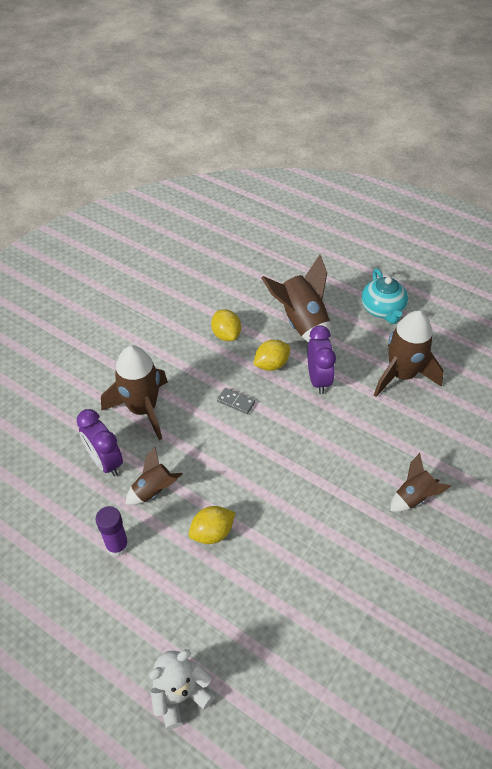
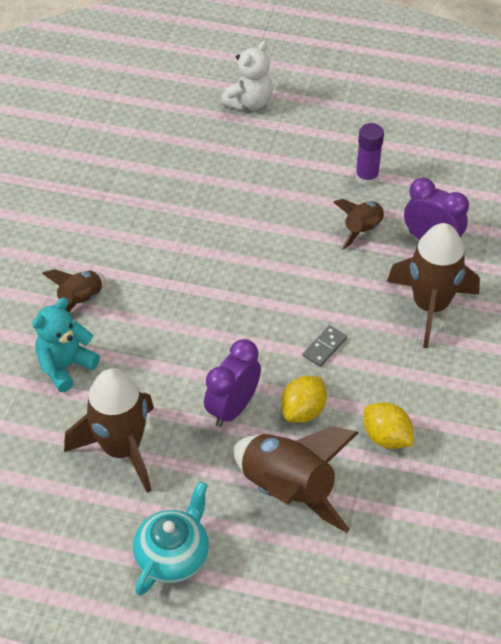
camera: 160 degrees right, 0 degrees up
(212, 533) = (281, 211): yellow lemon -> none
(236, 402) = (324, 347): grey domino -> grey domino turned 60 degrees counterclockwise
(318, 379) = (233, 408): purple clock -> purple clock turned 60 degrees clockwise
(382, 309) = (173, 556): turquoise teapot -> turquoise teapot turned 60 degrees clockwise
(433, 444) = (65, 366): none -> turquoise teddy bear

